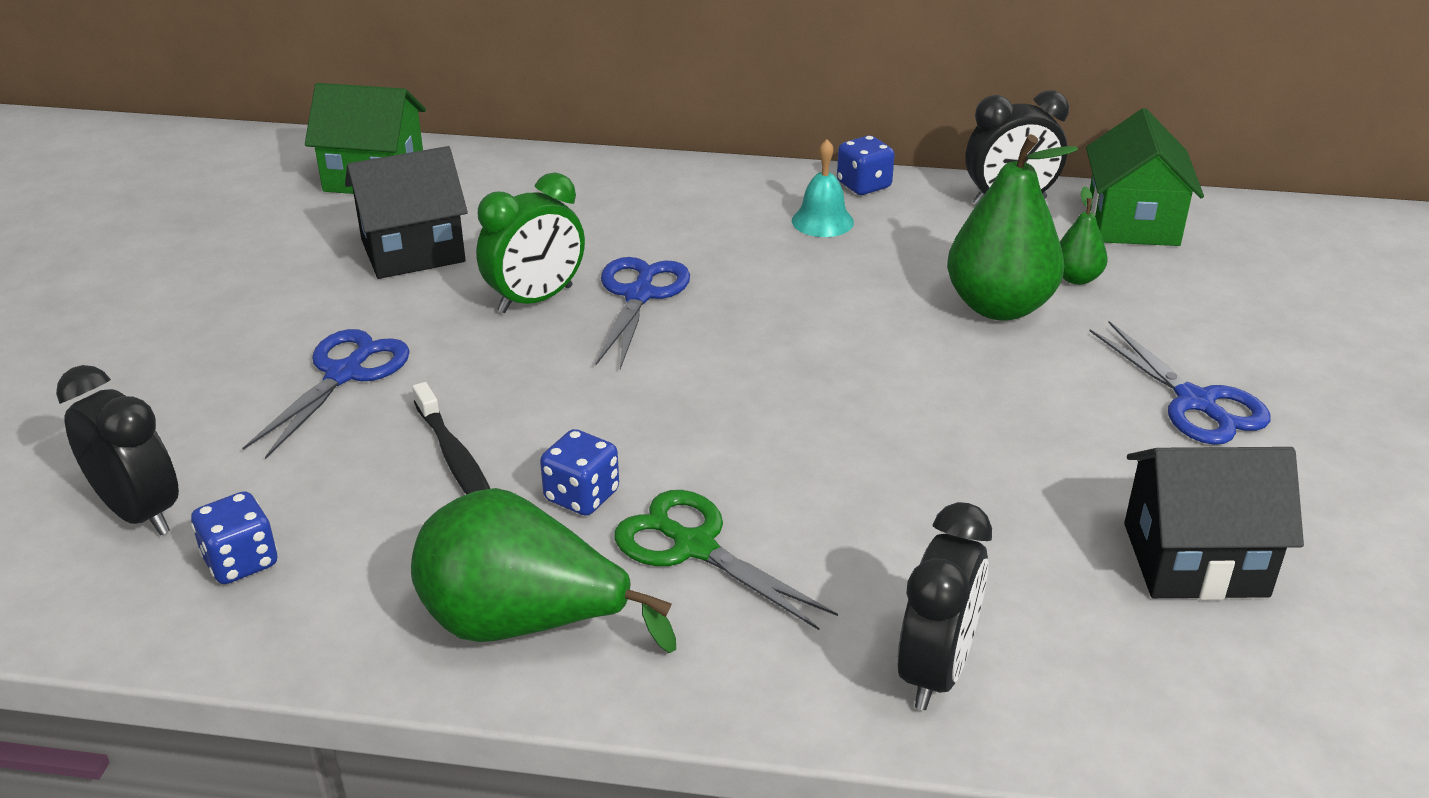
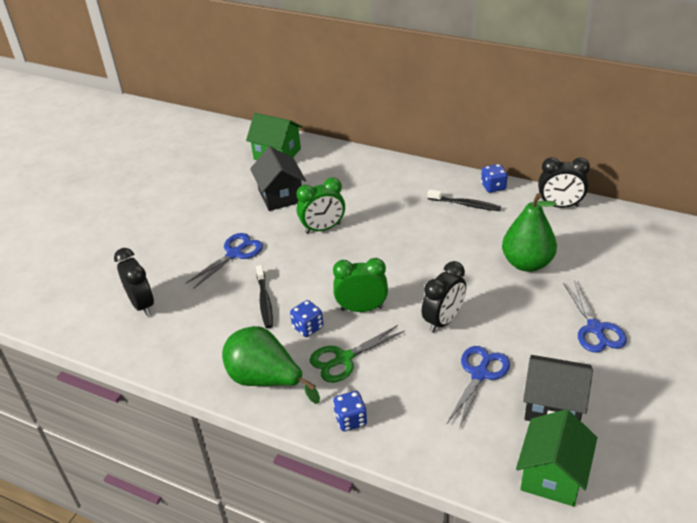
camera: 20 degrees right, 5 degrees up
(241, 562) = (172, 333): blue dice -> blue dice (350, 420)
(412, 251) = (280, 196): black house -> black house turned 75 degrees clockwise
(639, 295) = (367, 233): blue scissors -> blue scissors (480, 374)
(691, 439) = (362, 308): none -> green clock
(694, 547) = (343, 359): green scissors -> green scissors turned 90 degrees counterclockwise
(822, 221) = (465, 204): turquoise bell -> black toothbrush
(935, 671) = (417, 433): black clock -> black clock (443, 320)
(1076, 278) = (572, 253): green pear -> none
(1132, 223) = (616, 226): green house -> green house (552, 475)

